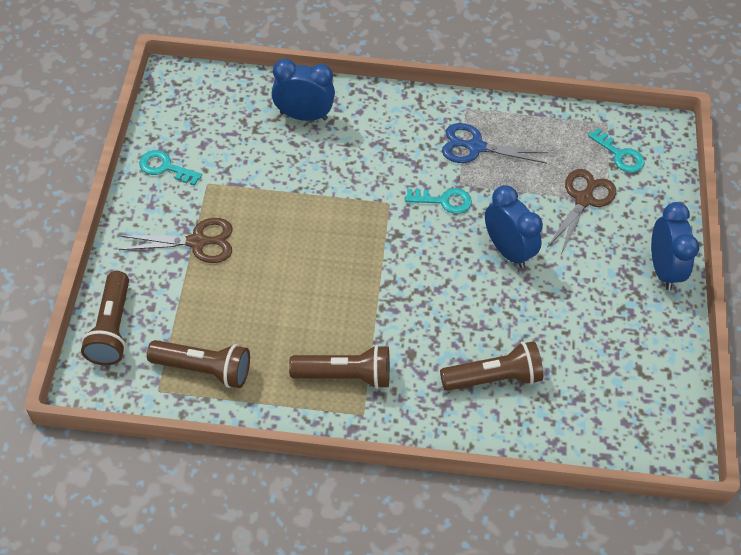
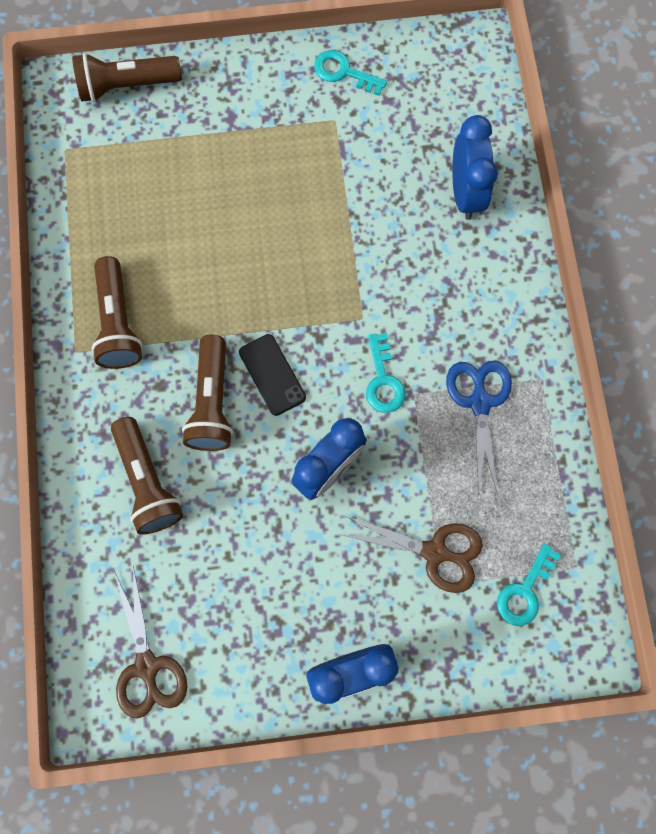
camera: 80 degrees right, 20 degrees up
(165, 167) = (344, 72): turquoise key -> turquoise key turned 75 degrees counterclockwise
(197, 242) = (253, 132): brown scissors -> brown scissors (147, 665)
(204, 369) = (97, 184): brown flashlight -> brown flashlight (212, 402)
(421, 272) = (272, 374): none -> black phone

